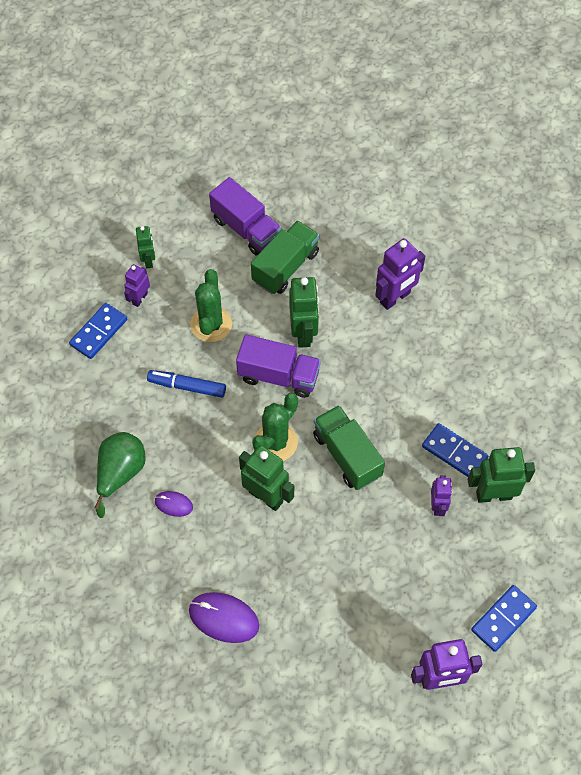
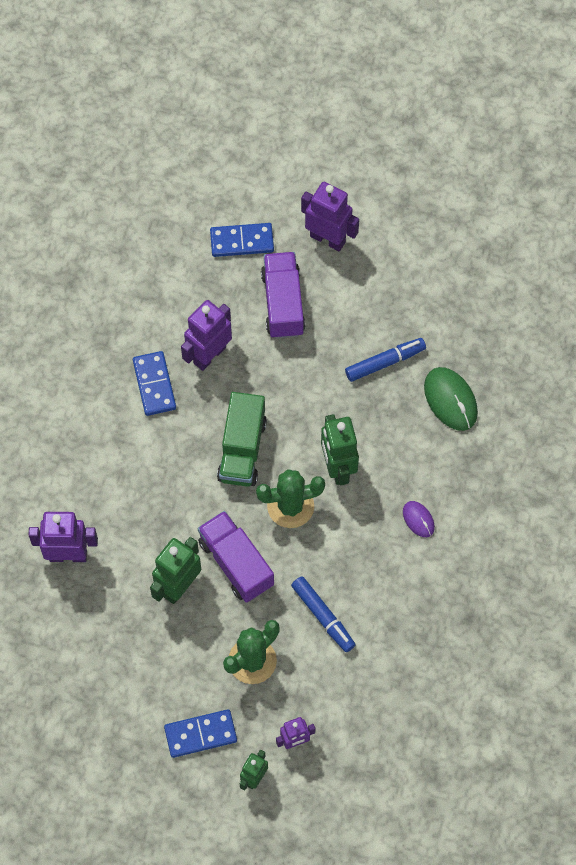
camera: 140 degrees left, 5 degrees up
(98, 332) = (359, 735): blue domino -> blue domino (200, 734)
(120, 473) = (442, 581): green pear -> none
(224, 618) = (450, 400): purple mouse -> green mouse
(246, 229) = (135, 737): purple truck -> purple truck (283, 303)
(285, 267) = (135, 665): green truck -> none
(301, 608) = (385, 362): none -> blue marker
(438, 506) = (209, 355): purple robot -> purple robot, size x1.68
(493, 495) = (157, 329): green robot -> none

